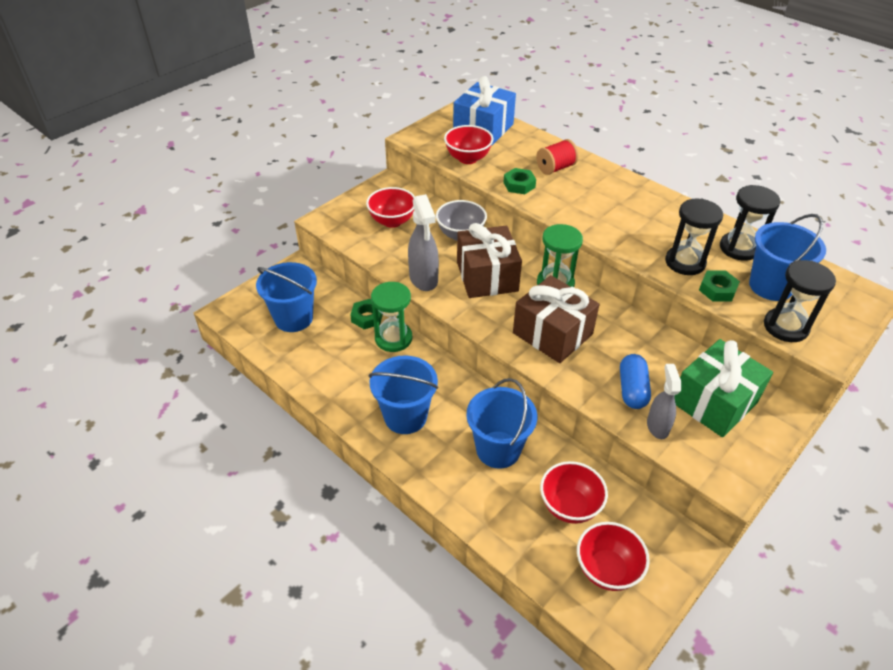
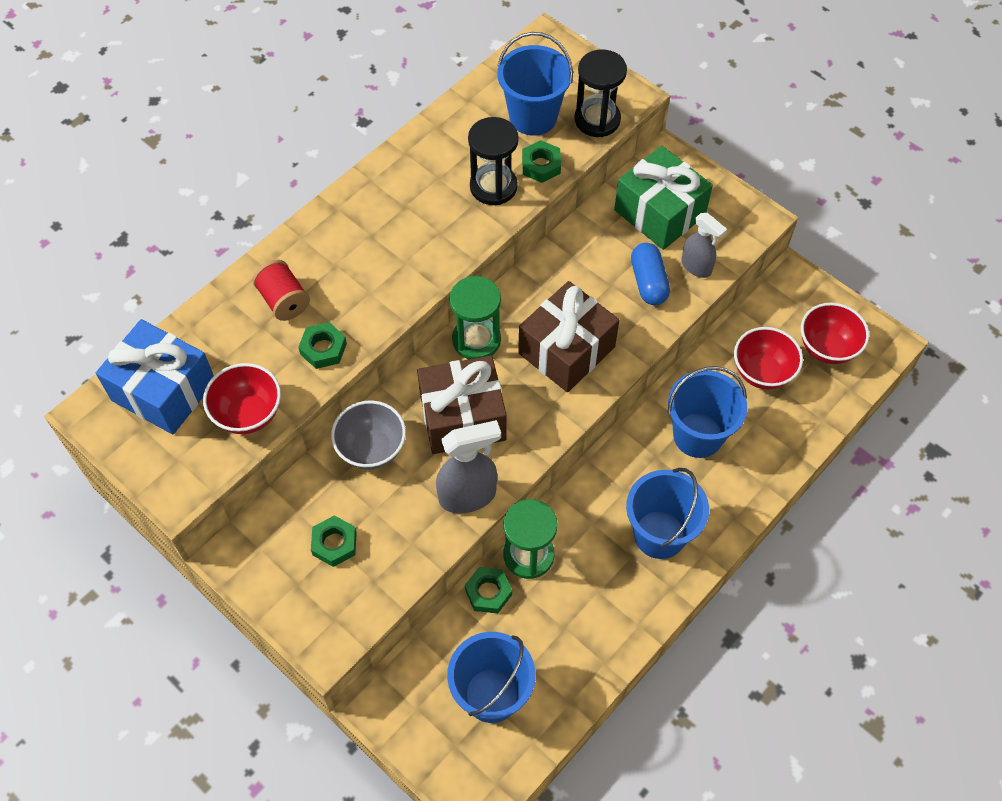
camera: 90 degrees left, 15 degrees up
(392, 221) = (334, 543): red bowl -> green nut
(632, 389) = (648, 282): blue capsule -> blue capsule turned 75 degrees clockwise
(657, 426) = (696, 267): grey spray bottle -> grey spray bottle turned 135 degrees counterclockwise
(739, 248) = (467, 130): black hourglass -> none

